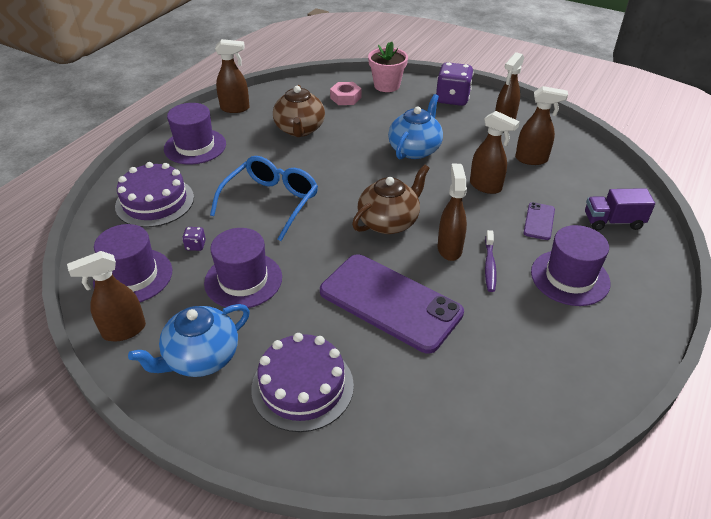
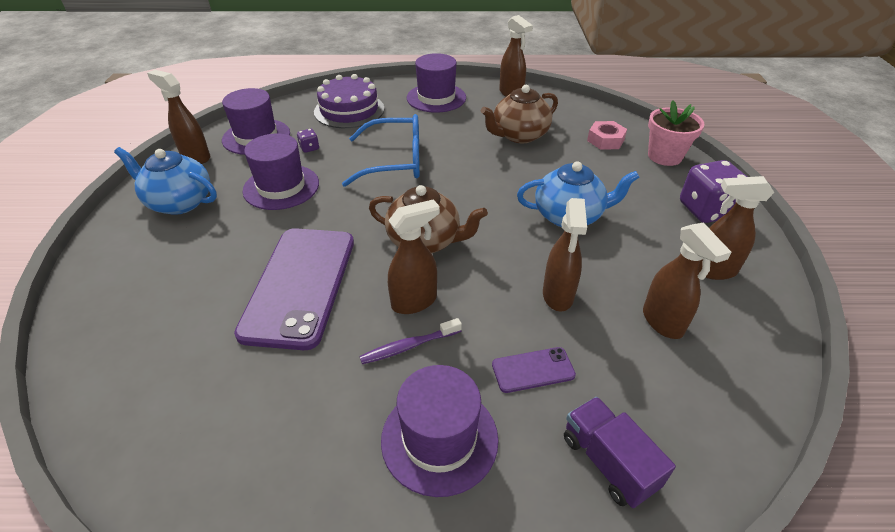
camera: 60 degrees right, 0 degrees up
(302, 386) = (163, 269): purple cake -> none

